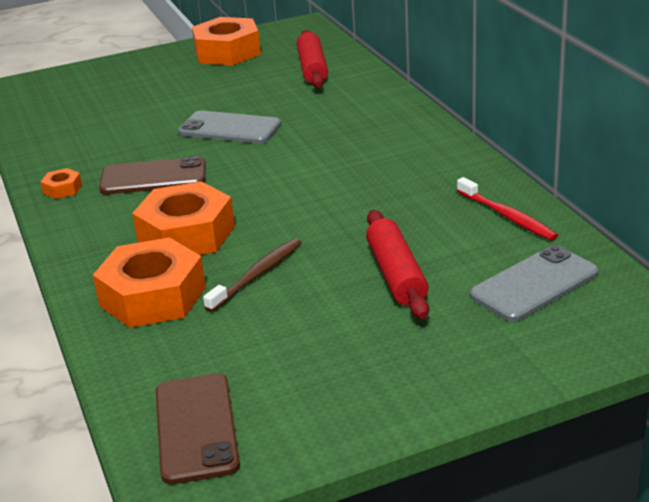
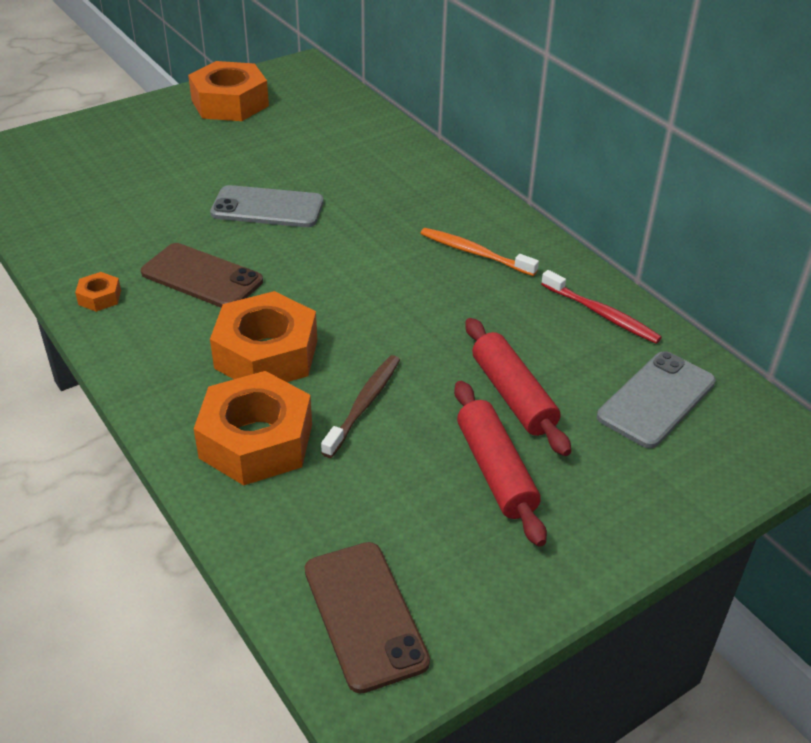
camera: 15 degrees left, 10 degrees up
(153, 177) = (202, 277): brown phone -> brown phone turned 45 degrees clockwise
(312, 68) = (333, 125): red rolling pin -> red rolling pin (495, 471)
(404, 166) = (475, 253): none -> orange toothbrush

